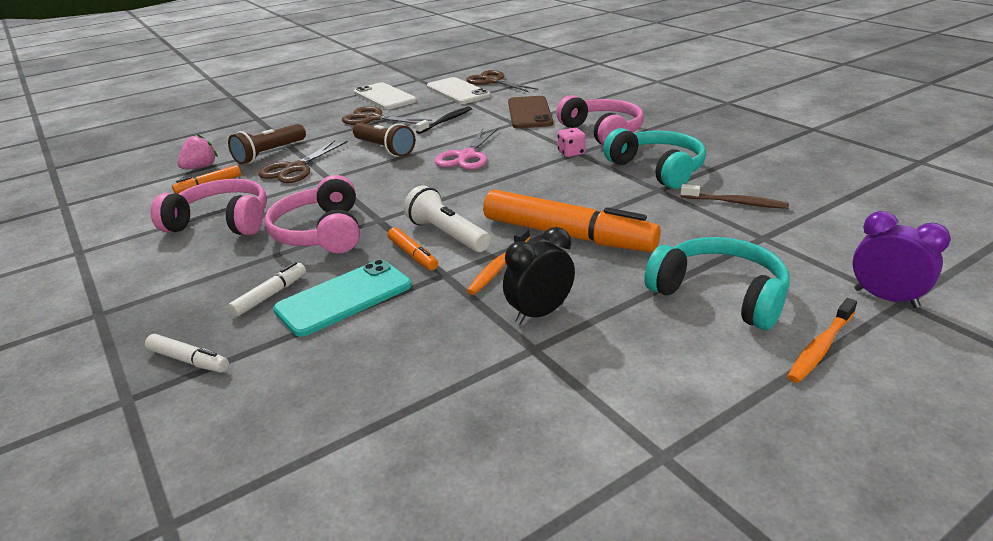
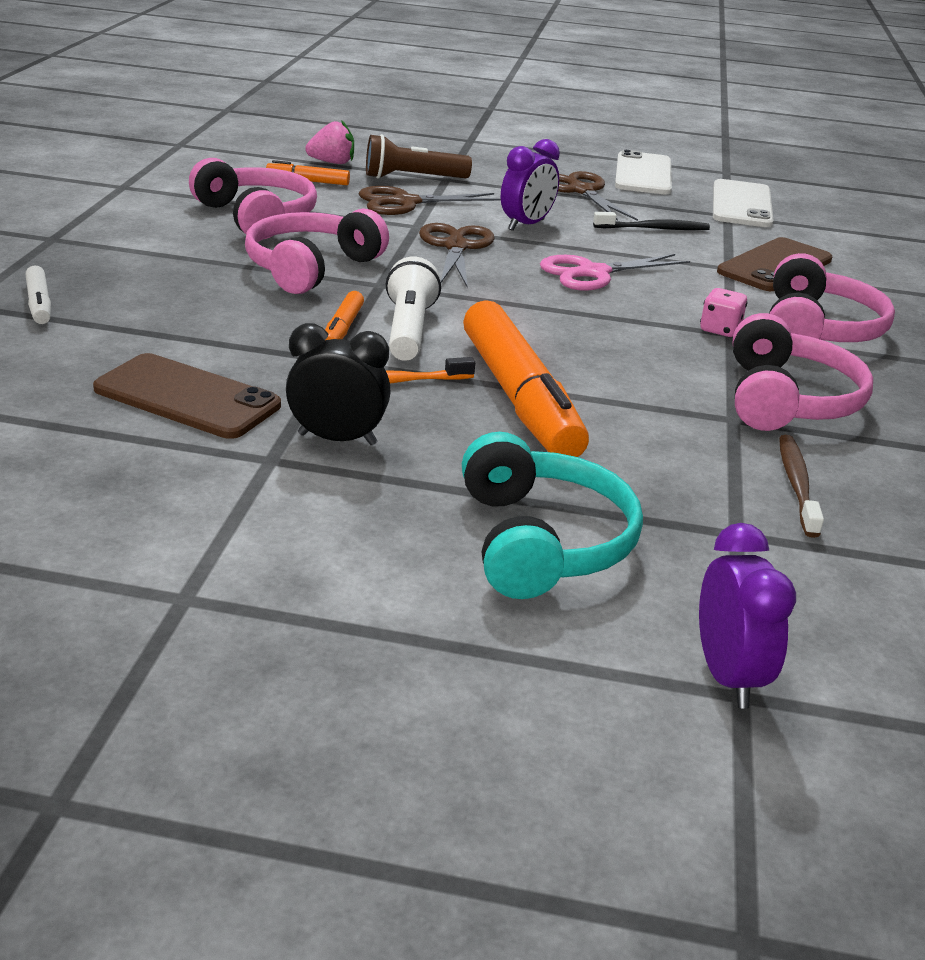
camera: 40 degrees right, 0 degrees up
(270, 295) = (175, 293): white marker -> none
(344, 298) = (219, 328): turquoise phone -> none
(384, 149) = (526, 225): brown flashlight -> purple clock
(416, 349) = (187, 397): none -> brown phone
(493, 81) = (814, 212): brown scissors -> brown scissors (456, 247)
(657, 169) = (787, 400): turquoise headphones -> pink headphones
(735, 203) = (796, 485): brown toothbrush -> brown toothbrush turned 150 degrees counterclockwise
(820, 347) = (527, 650): orange toothbrush -> none

